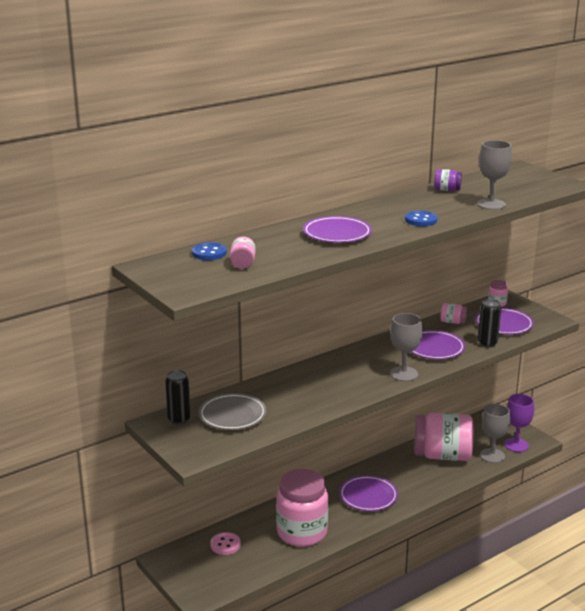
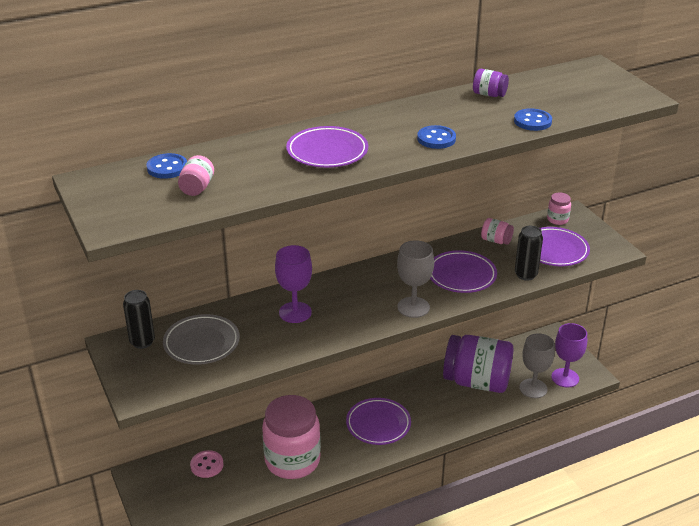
camera: 10 degrees right, 10 degrees up
(304, 386) = (295, 312): none -> purple goblet
(442, 455) = (477, 381): pink jar -> purple jar
(491, 204) = (532, 121): grey goblet -> blue button

